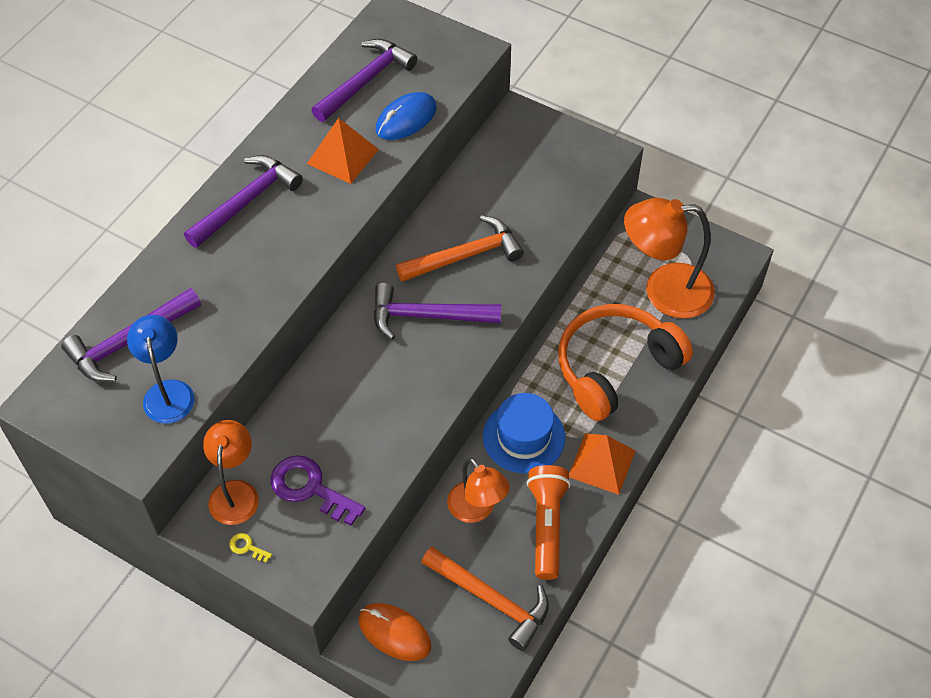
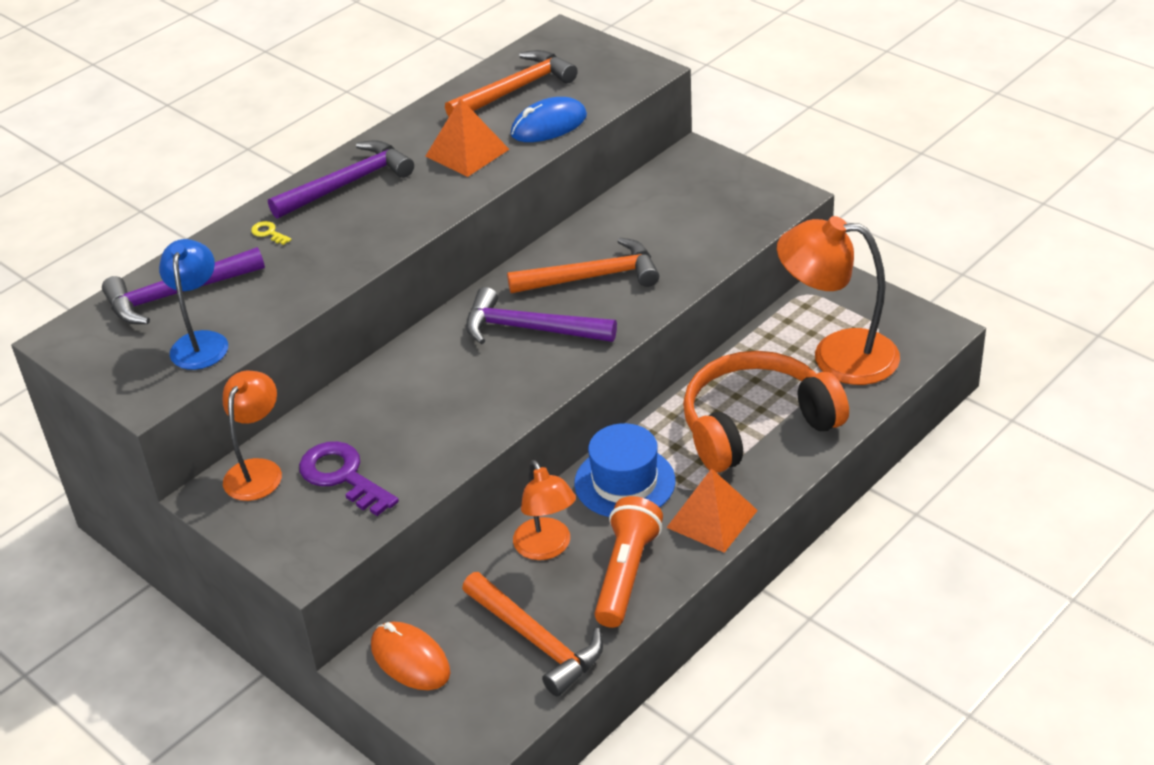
camera: 15 degrees right, 15 degrees down
(247, 547) = (252, 524): yellow key -> yellow key (269, 233)
(366, 81) = (515, 90): purple hammer -> orange hammer

